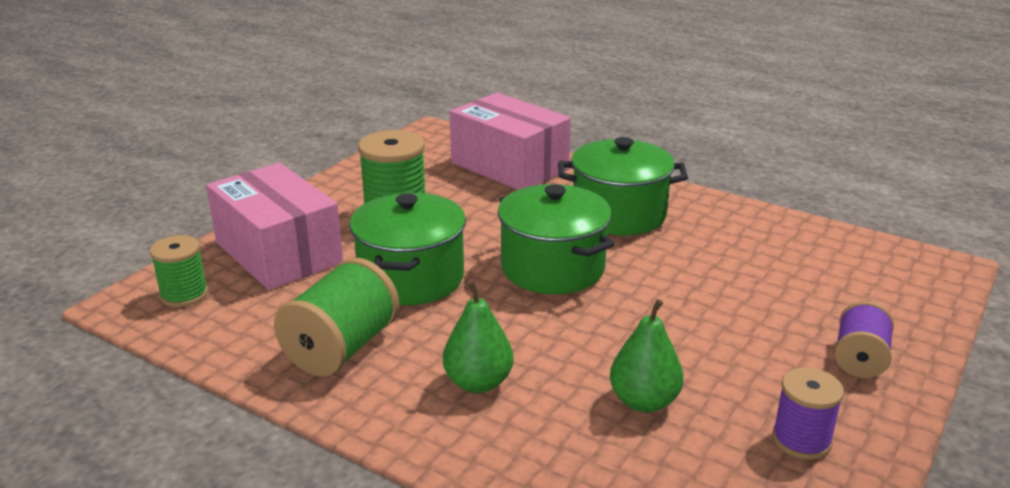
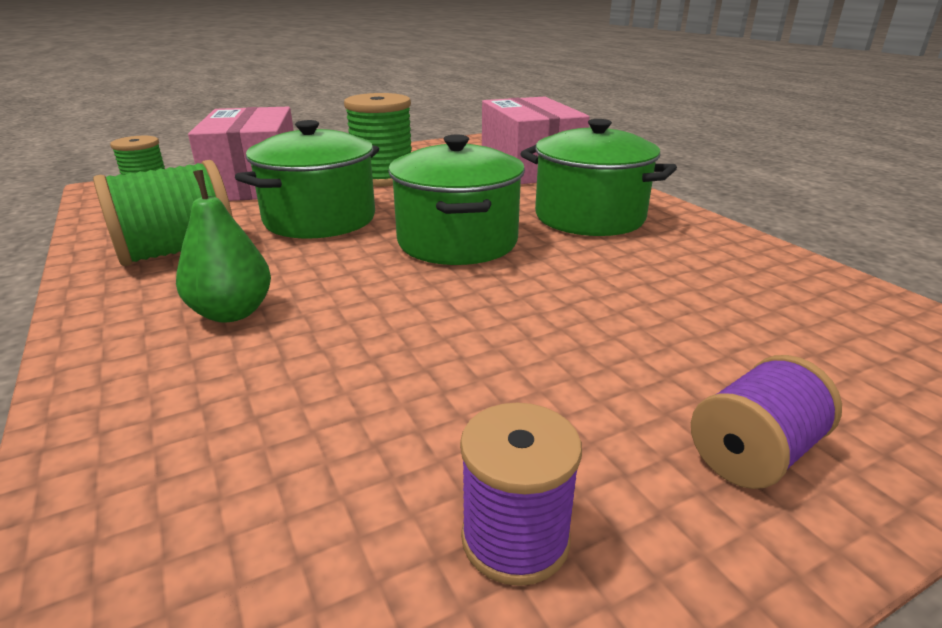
camera: 30 degrees right, 0 degrees up
(644, 401) = (365, 392): green pear -> none

